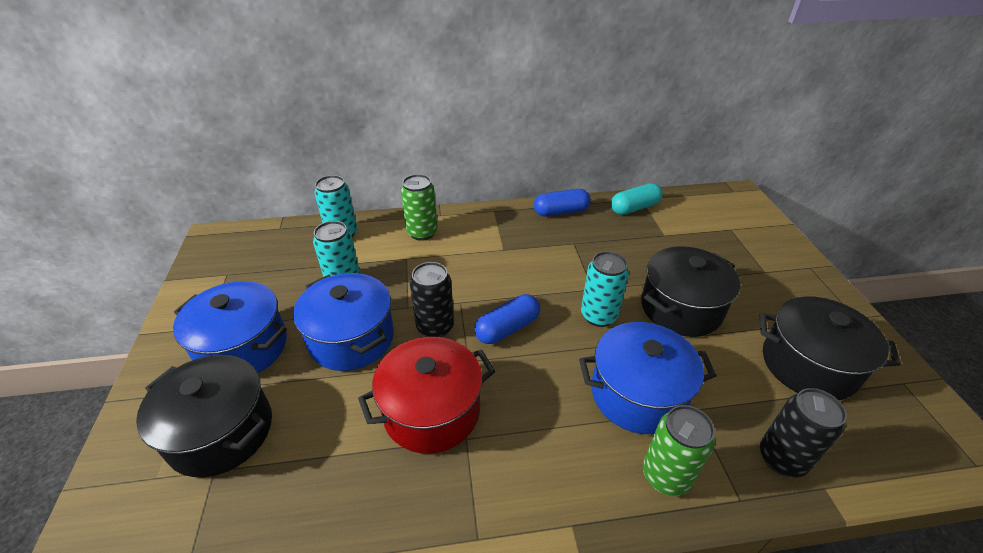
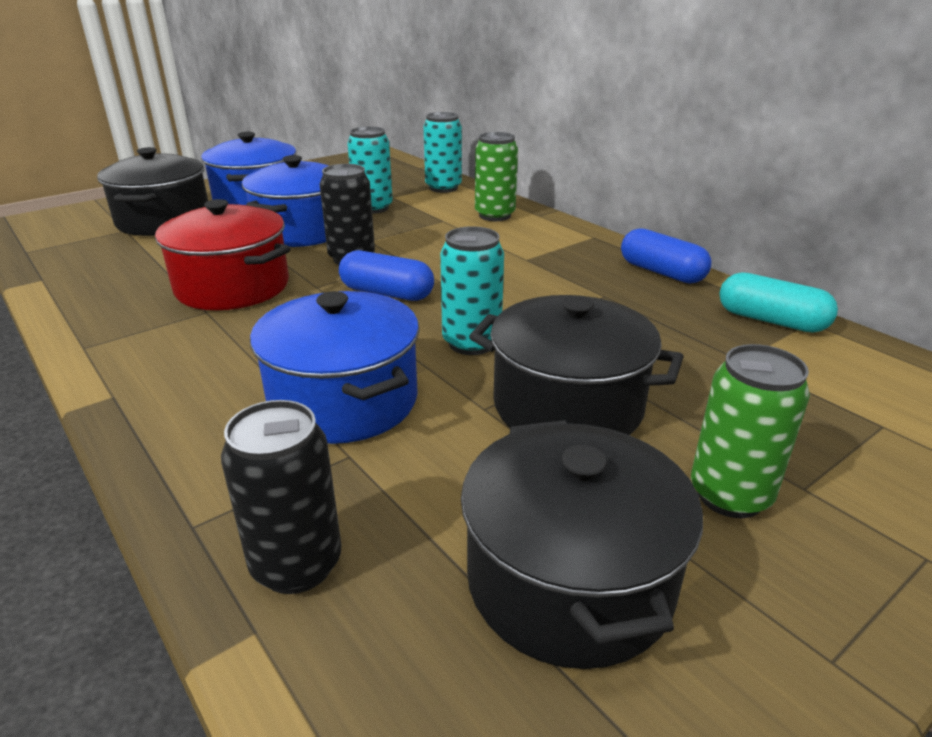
camera: 60 degrees right, 10 degrees down
(665, 476) = (209, 449): green can -> green can (730, 495)

